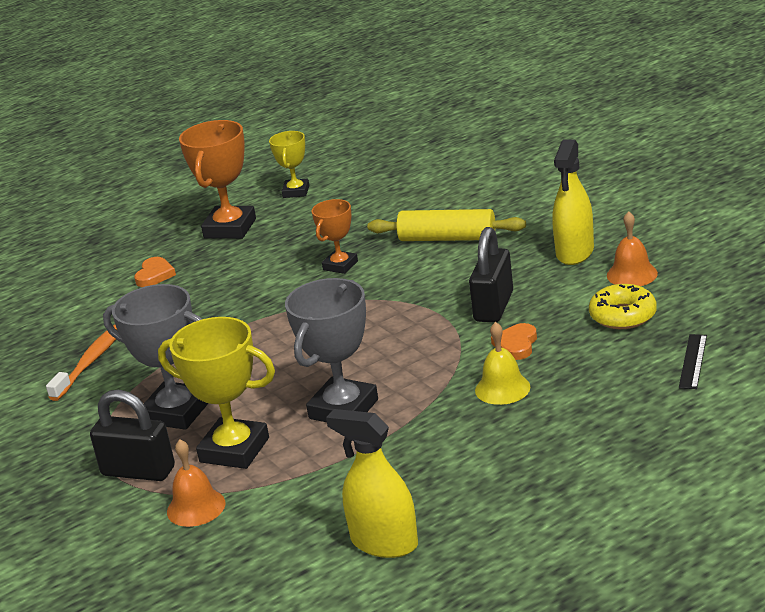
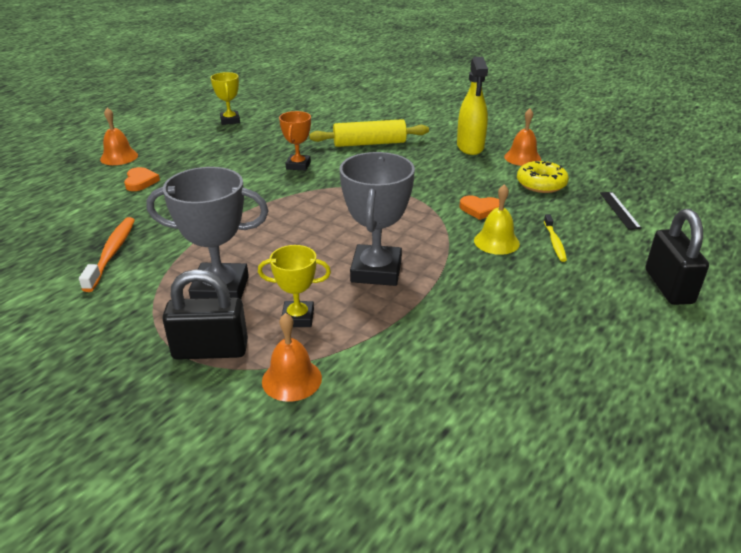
camera: 25 degrees left, 5 degrees up
(145, 239) = (119, 157): none -> orange bell
(230, 228) = (190, 146): orange trophy -> none
(234, 450) = (298, 318): yellow trophy -> yellow trophy, size x0.58
(384, 543) = (502, 388): yellow spray bottle -> none
(494, 306) = (440, 185): black padlock -> black padlock (668, 287)
(516, 345) = (480, 209): orange heart -> orange heart turned 75 degrees counterclockwise
(571, 396) = (554, 242): none -> yellow toothbrush

